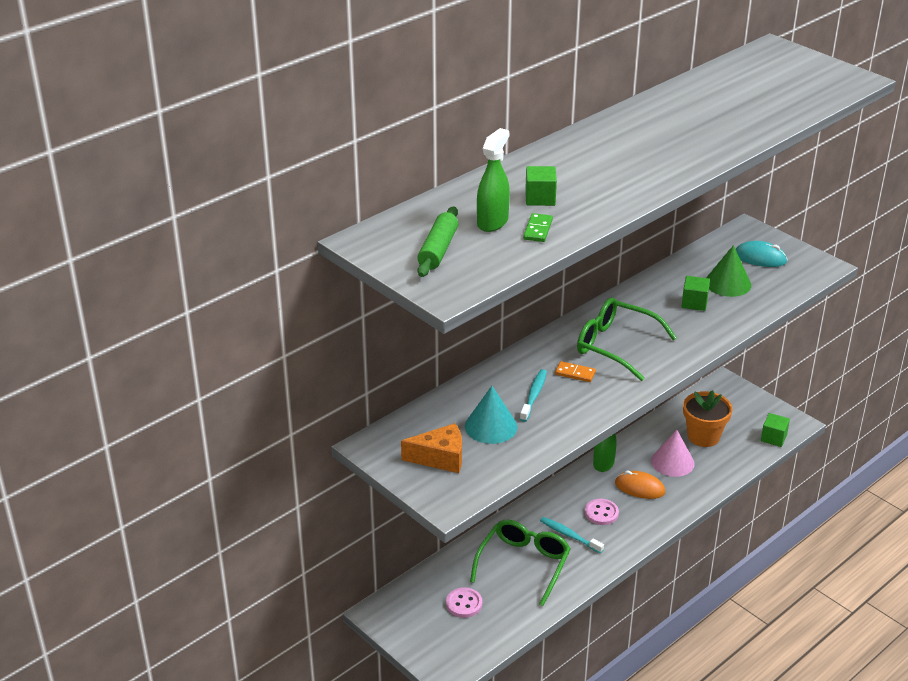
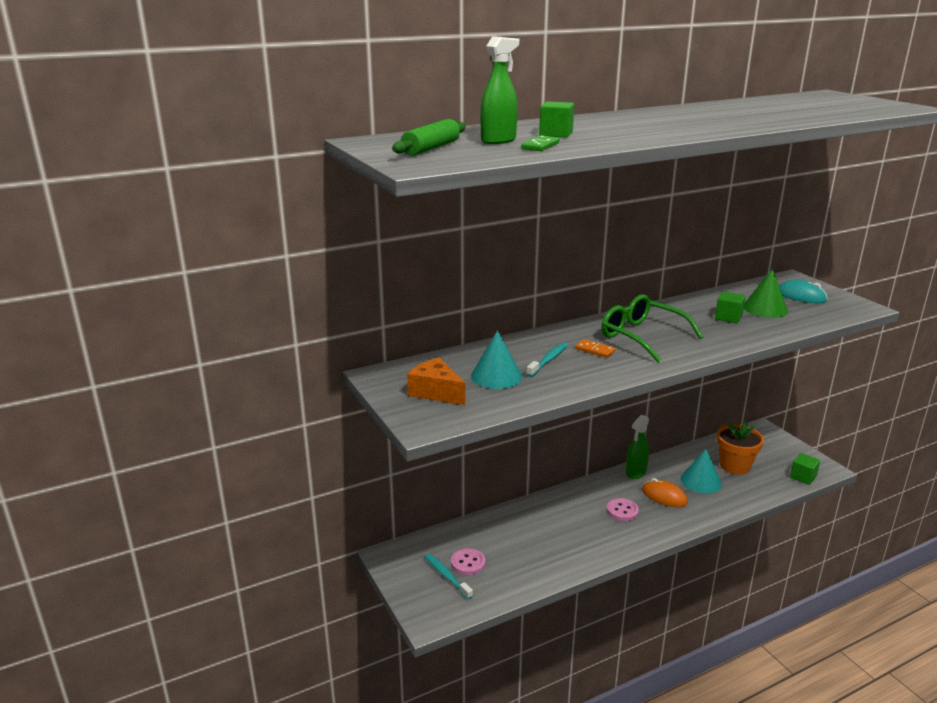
camera: 15 degrees right, 10 degrees down
(440, 458) = (436, 392): orange cheese -> orange cheese turned 150 degrees counterclockwise
(523, 565) = (535, 540): green glasses -> none
(569, 535) = (586, 523): turquoise toothbrush -> turquoise toothbrush (446, 576)
(672, 462) = (700, 481): pink cone -> turquoise cone

